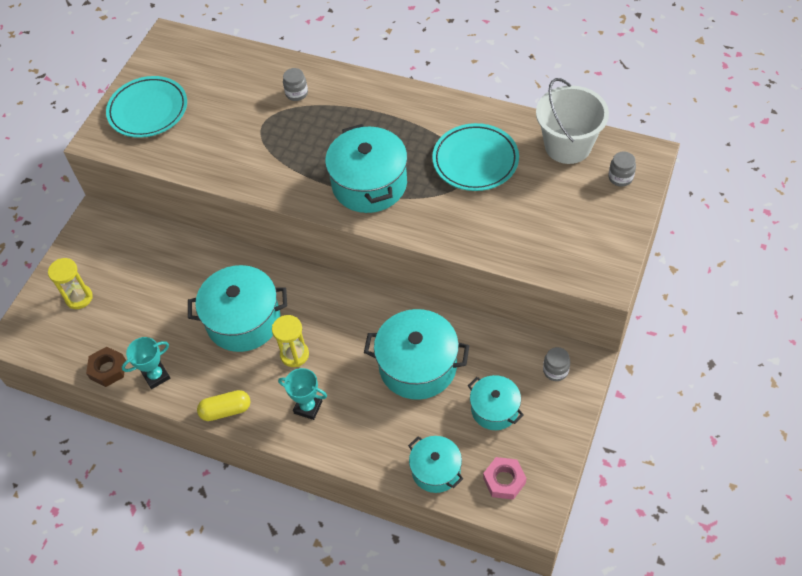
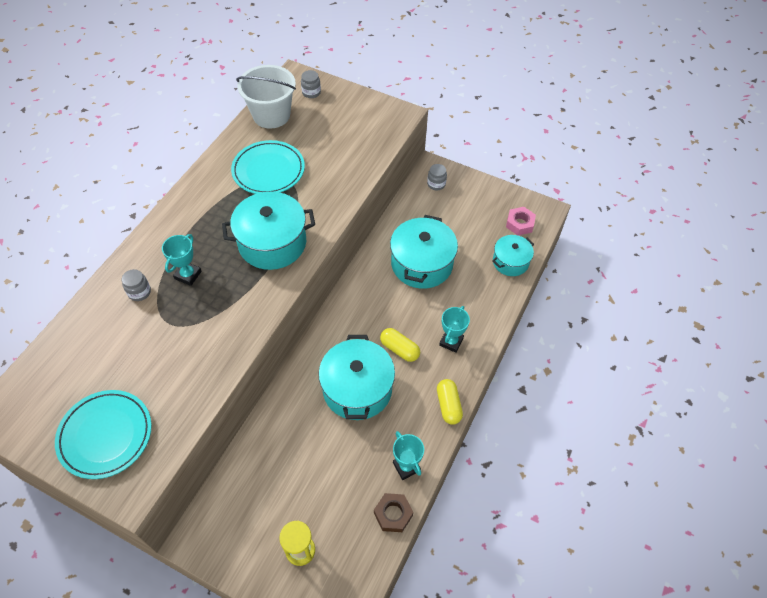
camera: 90 degrees left, 0 degrees up
(294, 355) = (399, 349): yellow hourglass -> yellow capsule
(320, 124) = (188, 275): none -> turquoise trophy
(494, 409) = (464, 222): turquoise pot -> none

